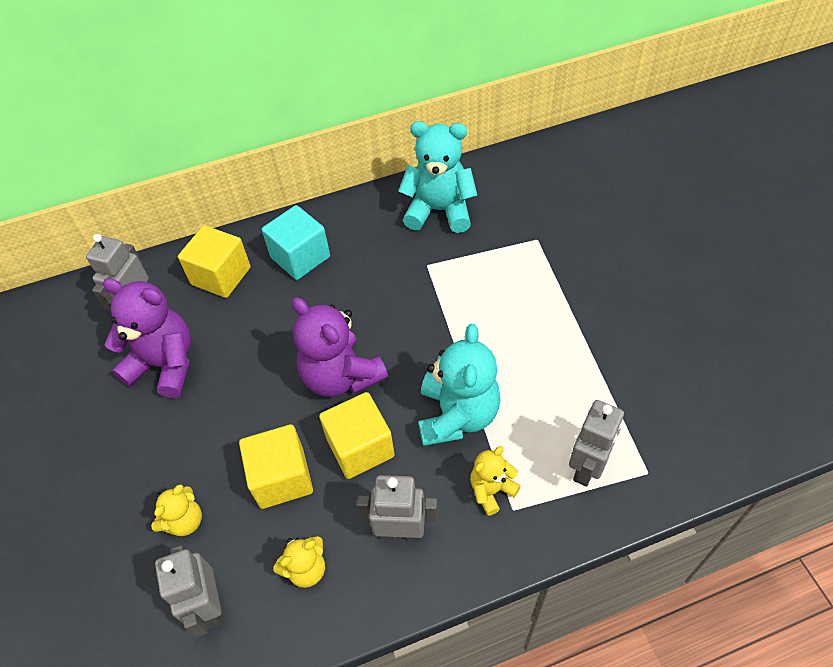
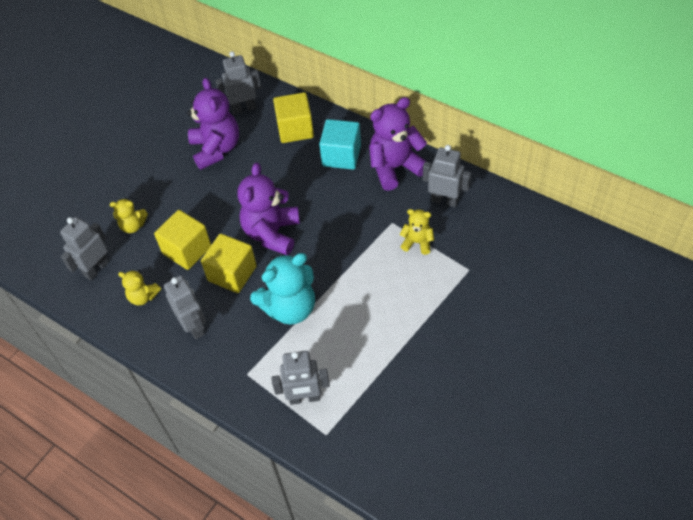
camera: 55 degrees right, 0 degrees up
(361, 224) = (395, 168): none -> purple teddy bear
(439, 210) = (444, 200): turquoise teddy bear -> grey robot
(491, 490) = (251, 355): yellow teddy bear -> yellow teddy bear (417, 242)

